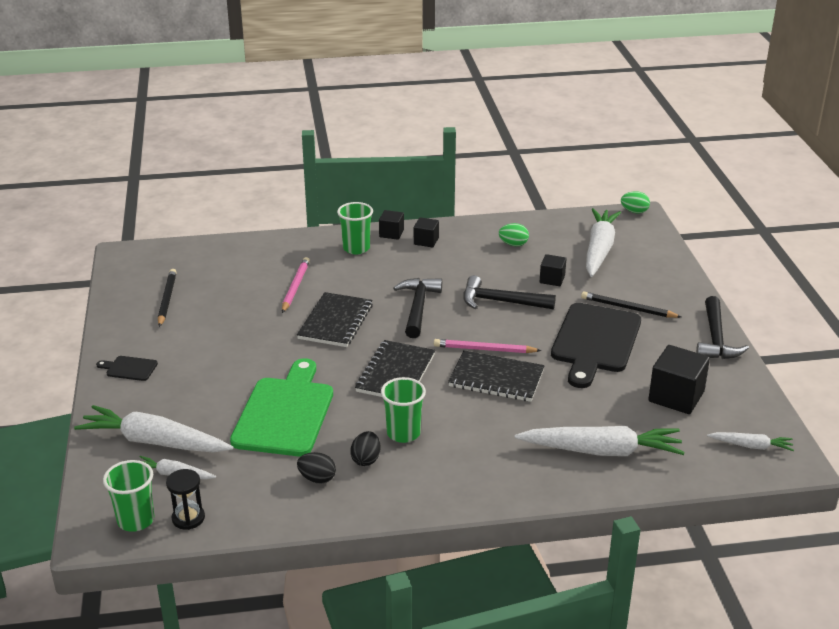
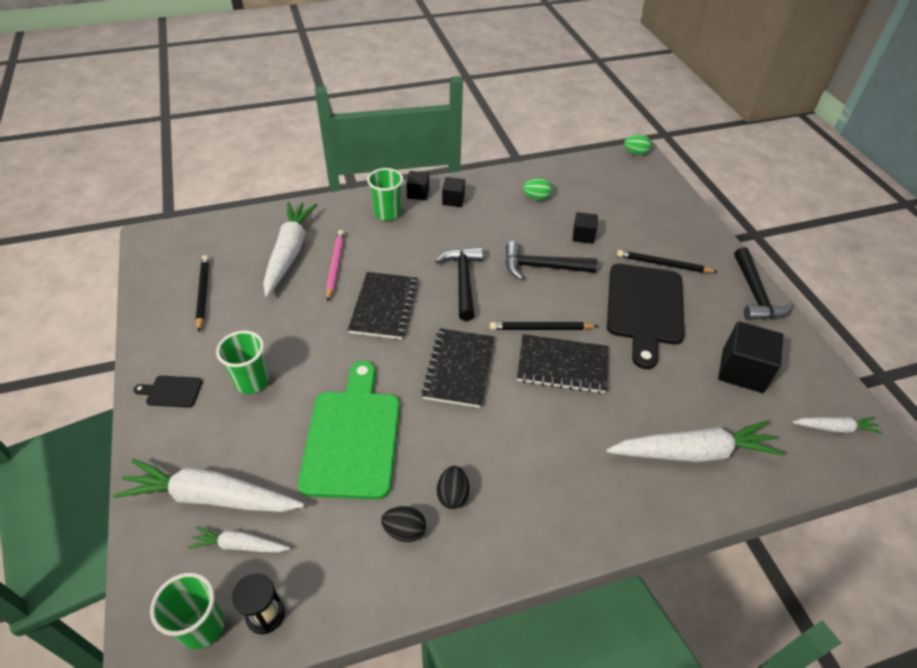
camera: 10 degrees left, 15 degrees up
(403, 433) = (484, 452): green cup -> green cup (252, 382)
(484, 349) = (541, 328): pink pencil -> black pencil
(599, 249) = (616, 198): white carrot -> white carrot (289, 252)

